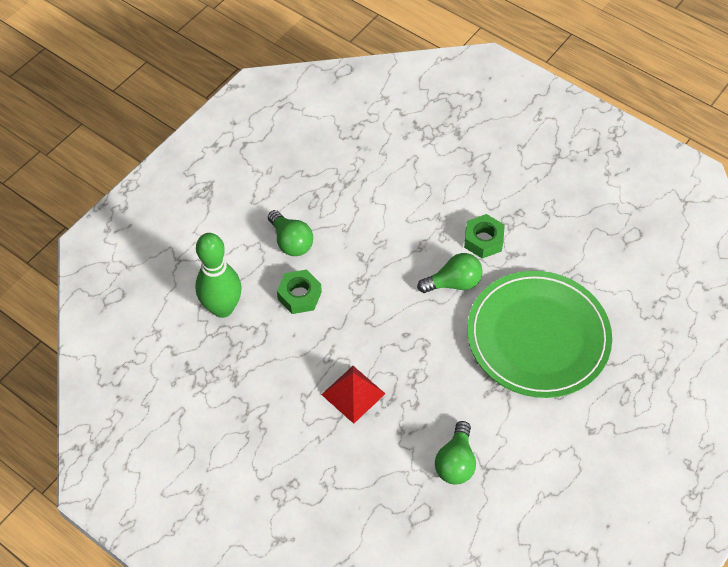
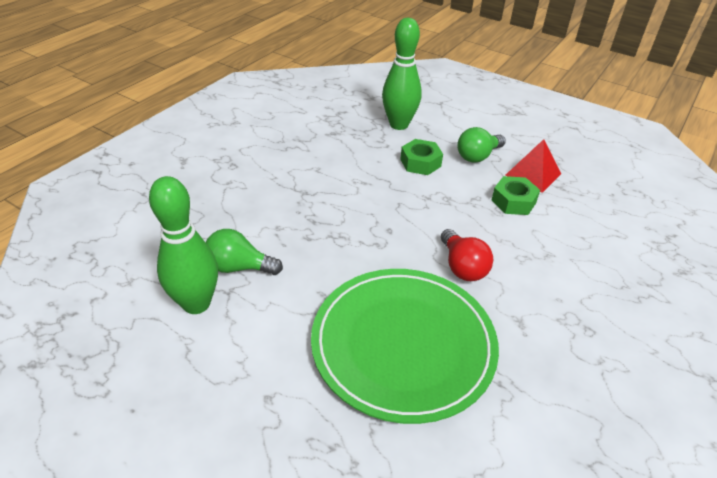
camera: 85 degrees right, 15 degrees down
(353, 394) = (319, 196): red pyramid -> red pyramid (533, 174)
(453, 283) = (462, 267): green light bulb -> red light bulb
(483, 240) = (531, 293): green nut -> green nut (513, 201)
(501, 494) = (196, 303): none -> green bowling pin

